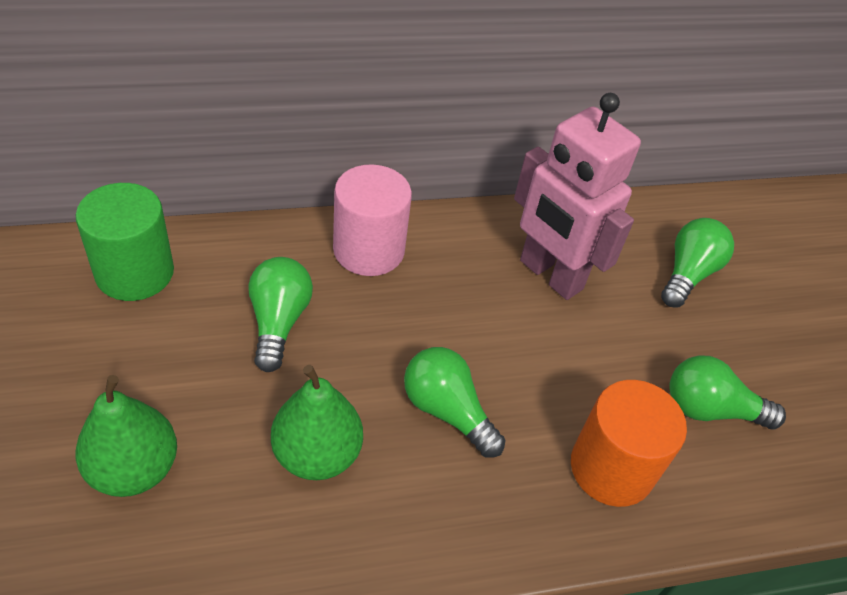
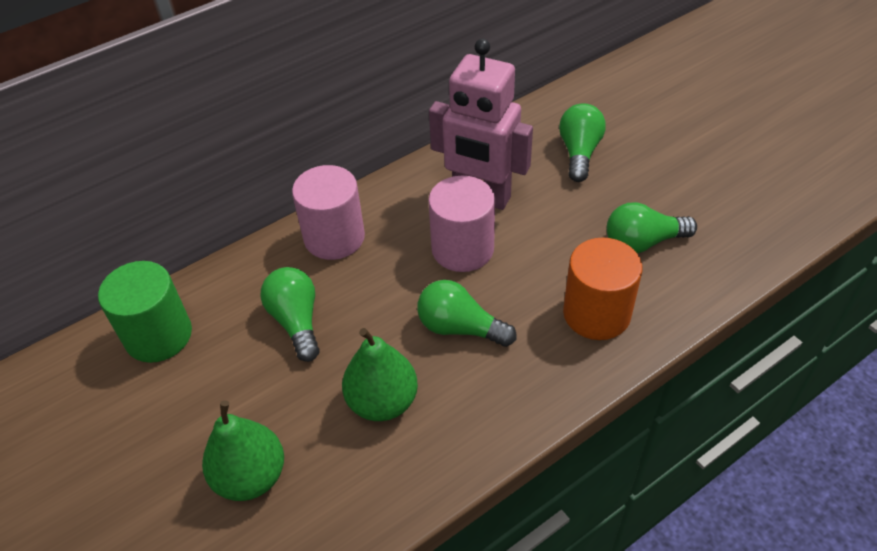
camera: 15 degrees left, 0 degrees up
(498, 324) = (462, 249): none -> pink cylinder

